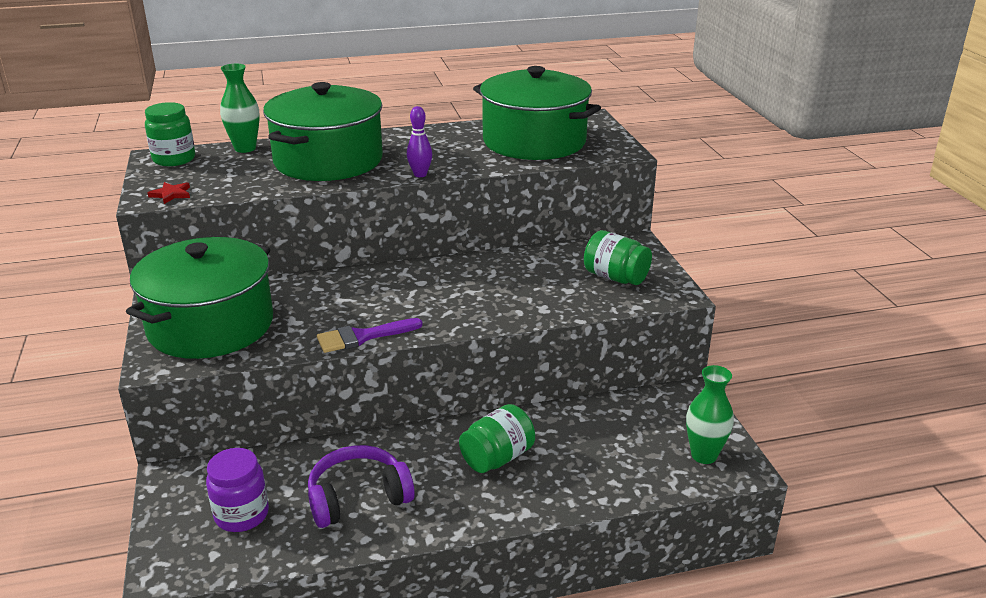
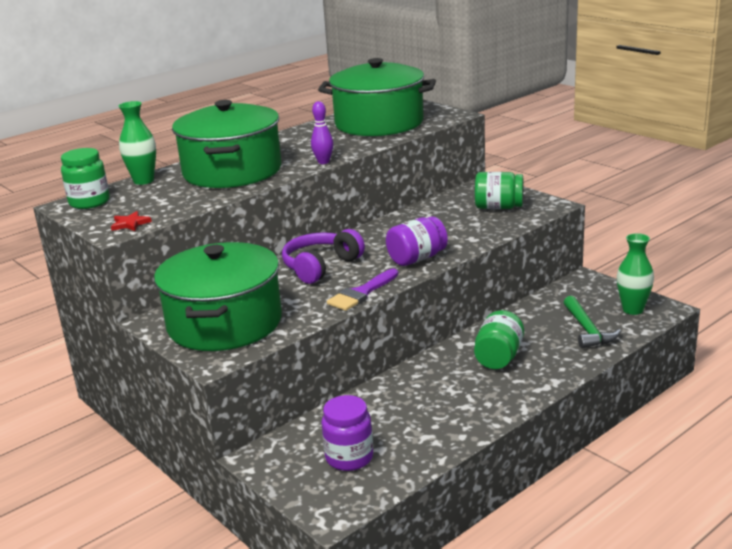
camera: 25 degrees left, 5 degrees down
(358, 497) = (426, 415): purple headphones -> purple headphones (320, 266)
(460, 314) = (417, 258): none -> purple jar
(625, 462) = (587, 330): none -> green hammer

